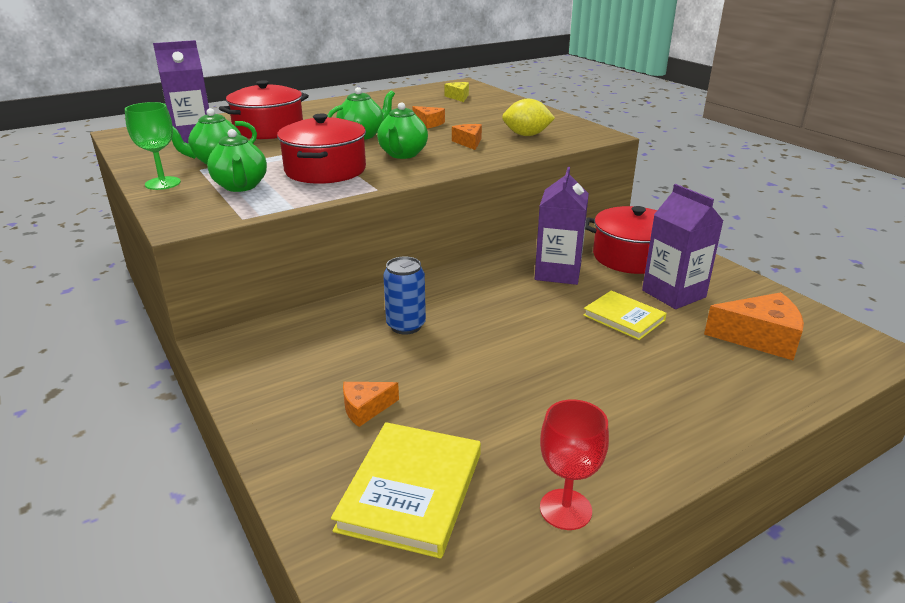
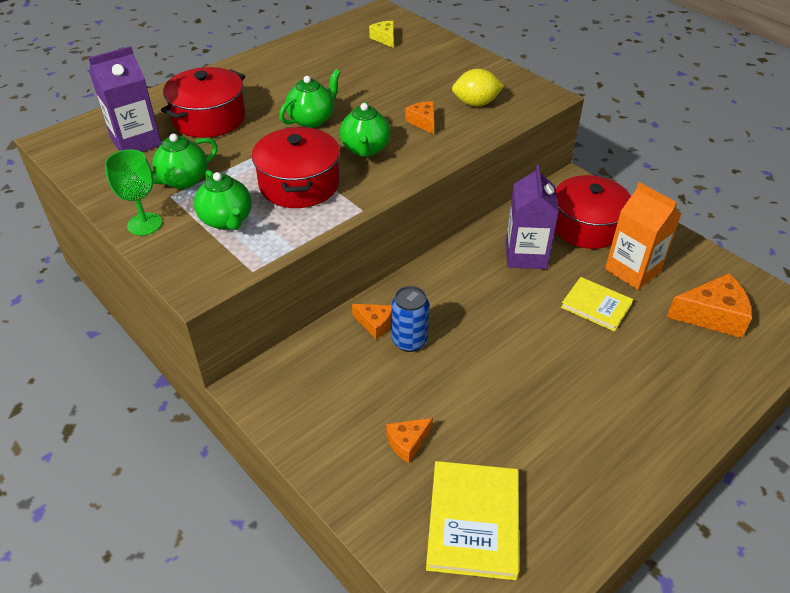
camera: 10 degrees left, 15 degrees up
(429, 123) = (371, 91): orange cheese -> orange cheese (375, 324)
(565, 509) = (596, 519): red goblet -> none
(673, 294) = (632, 270): purple carton -> orange carton

